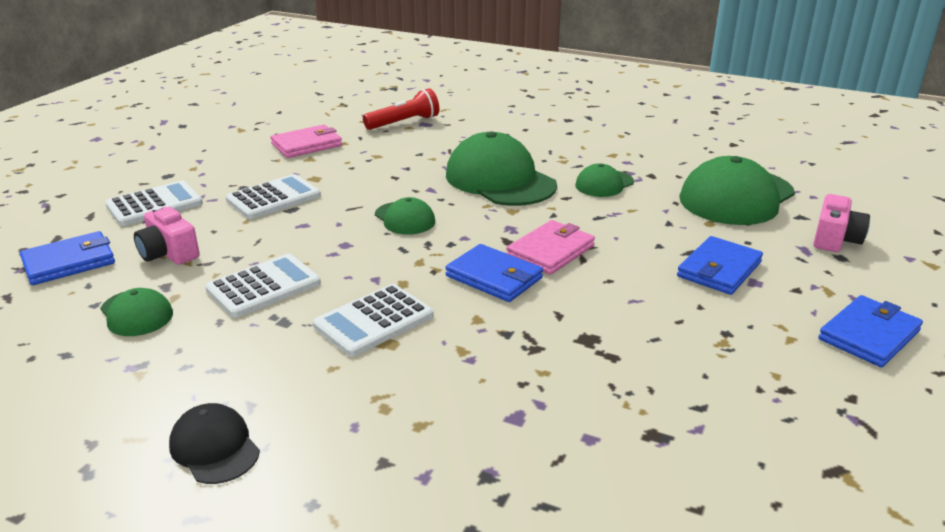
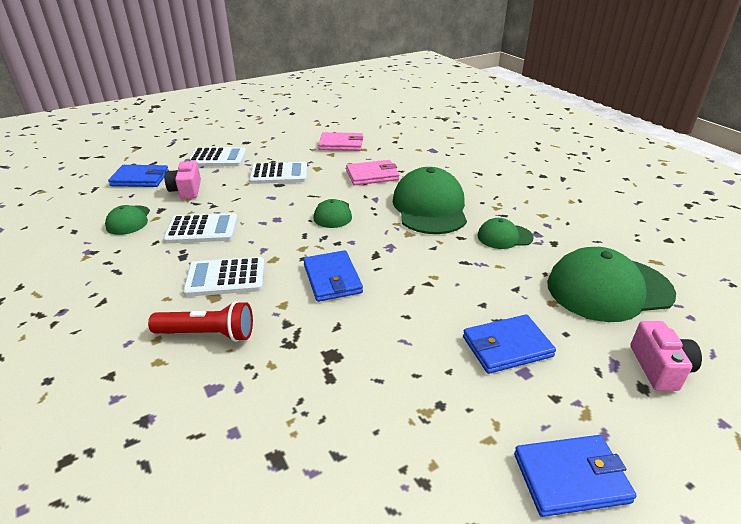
camera: 35 degrees right, 5 degrees up
(214, 447) = (56, 318): black cap -> none
(404, 123) = (419, 145): red flashlight -> red flashlight (208, 334)
(550, 251) = (394, 275): pink wallet -> pink wallet (372, 175)
(835, 239) = (659, 368): pink camera -> pink camera turned 60 degrees counterclockwise

